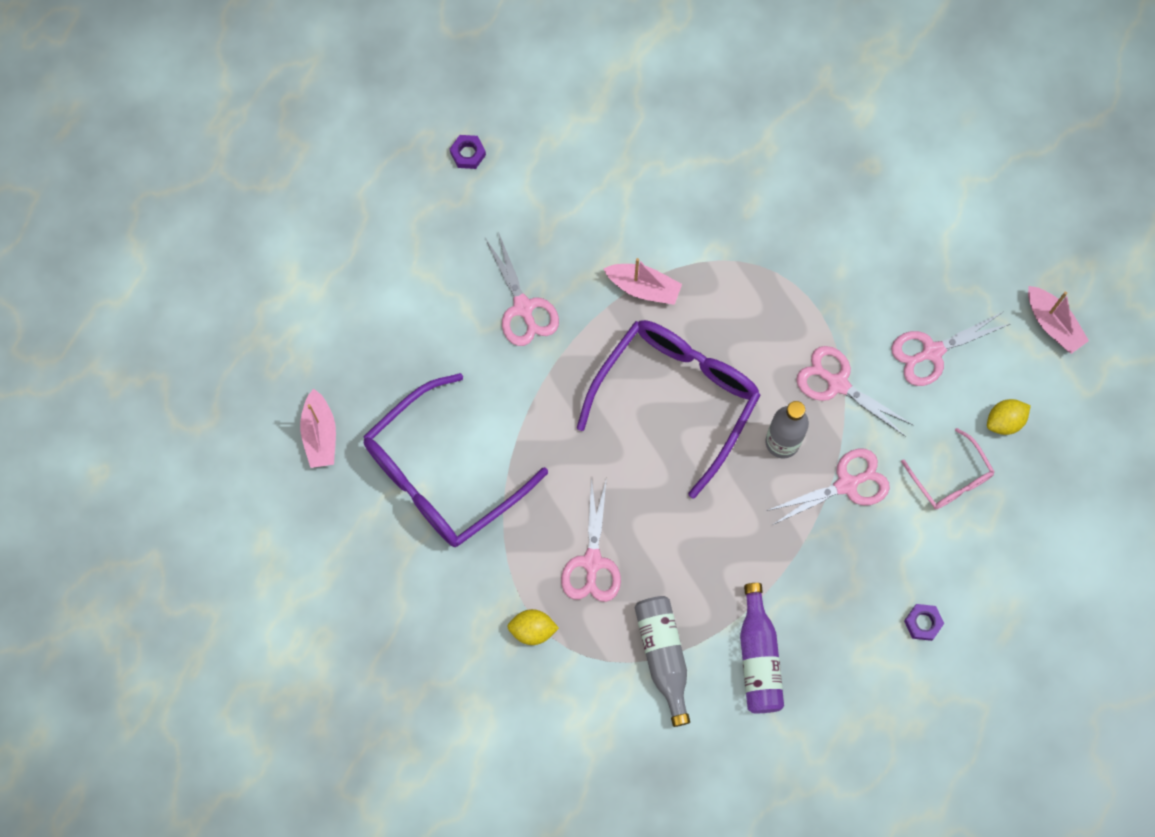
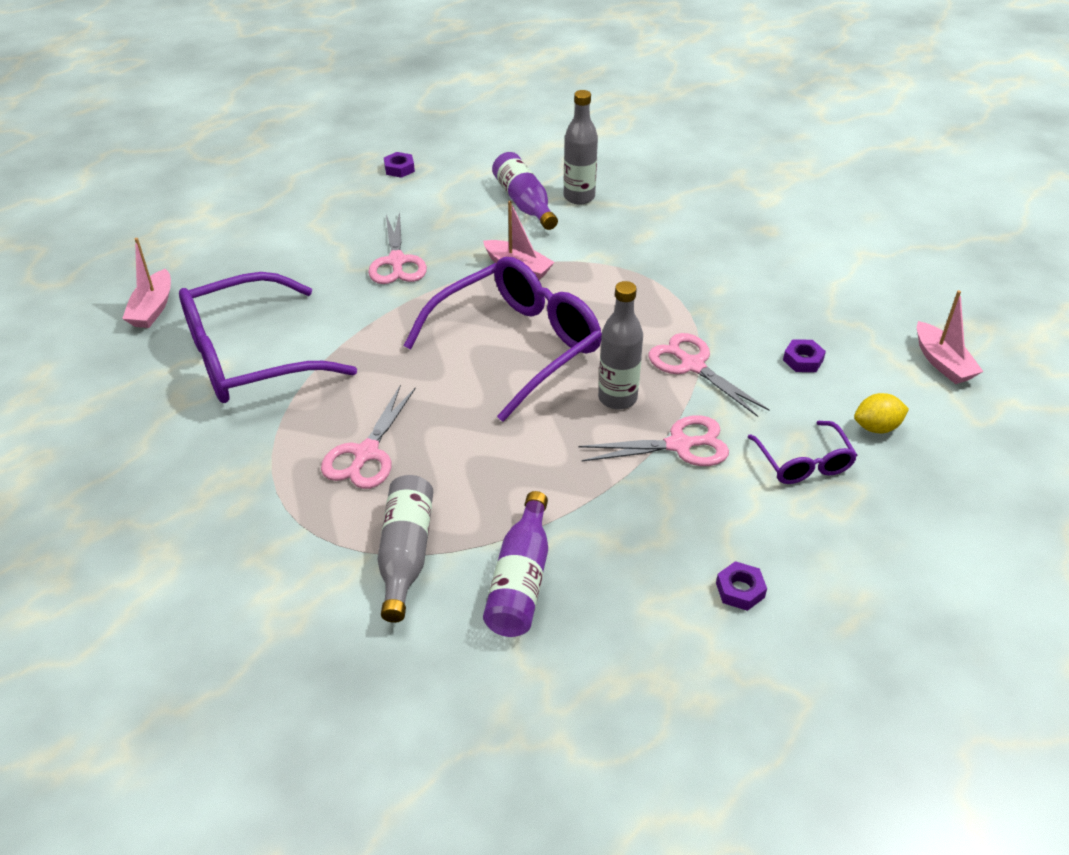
camera: 15 degrees right, 30 degrees down
(532, 630) = (268, 498): yellow lemon -> none
(618, 181) = (524, 203): none -> purple bottle
(671, 157) = (579, 197): none -> grey bottle
(932, 352) = (803, 360): pink scissors -> purple nut
(951, 478) = (804, 463): pink glasses -> purple glasses

